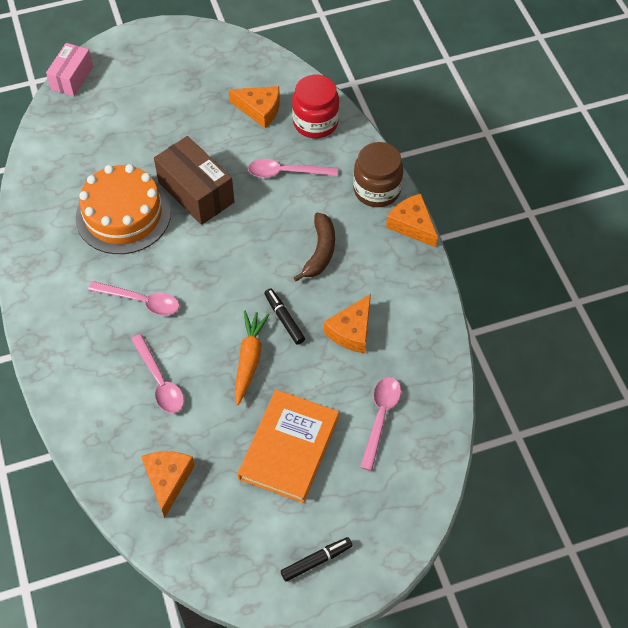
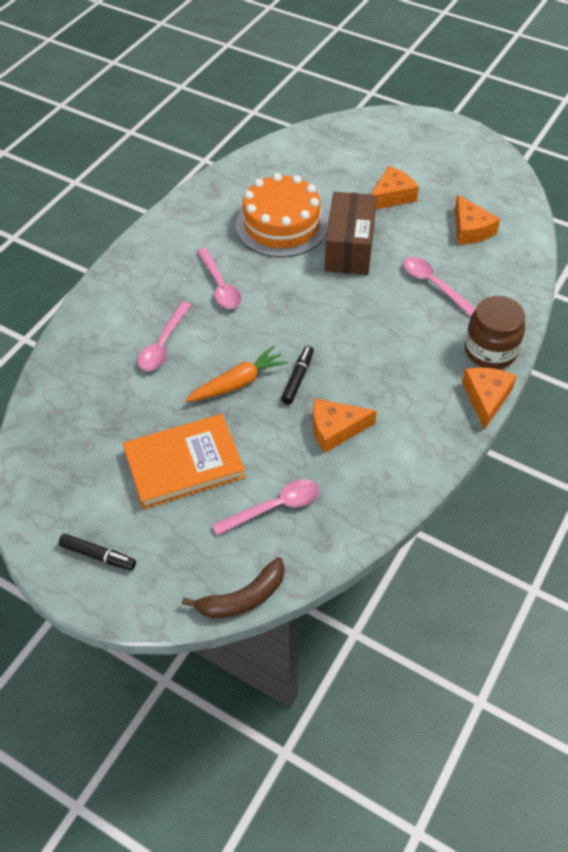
camera: 50 degrees right, 5 degrees down
(72, 78) = (362, 120): pink box -> none
(168, 480) = (84, 408): orange cheese -> orange cheese (392, 196)
(315, 122) = (503, 269): red jar -> none
(320, 252) = (386, 357): brown banana -> brown banana (243, 598)

